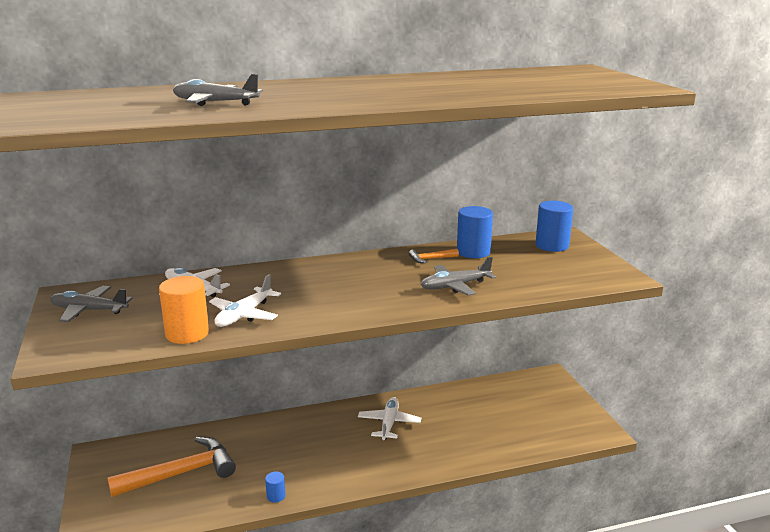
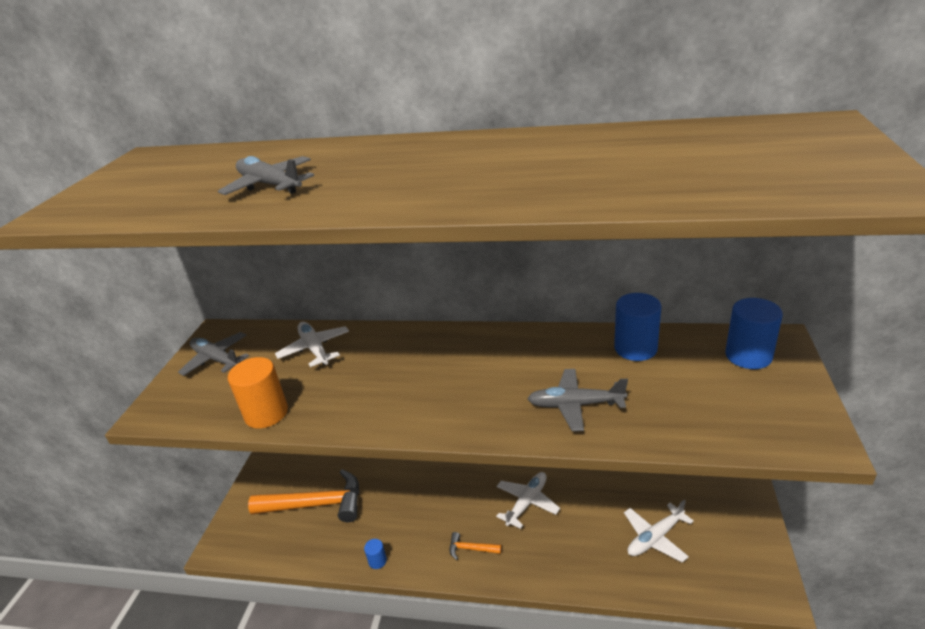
camera: 30 degrees right, 10 degrees up
(244, 315) = (331, 399): white plane -> white plane (655, 538)
(430, 259) = (576, 351): orange hammer -> orange hammer (471, 549)

